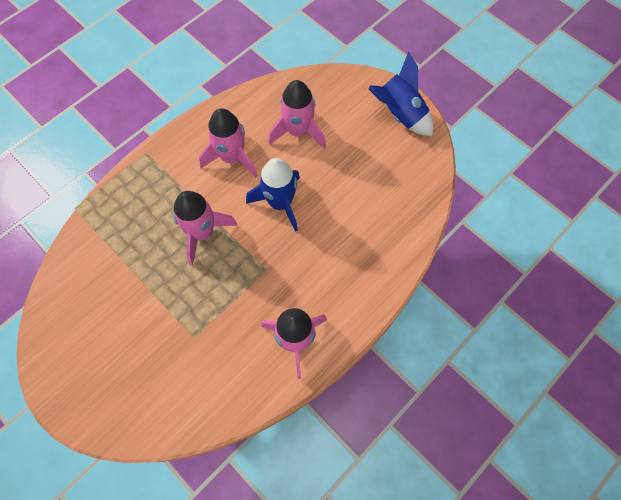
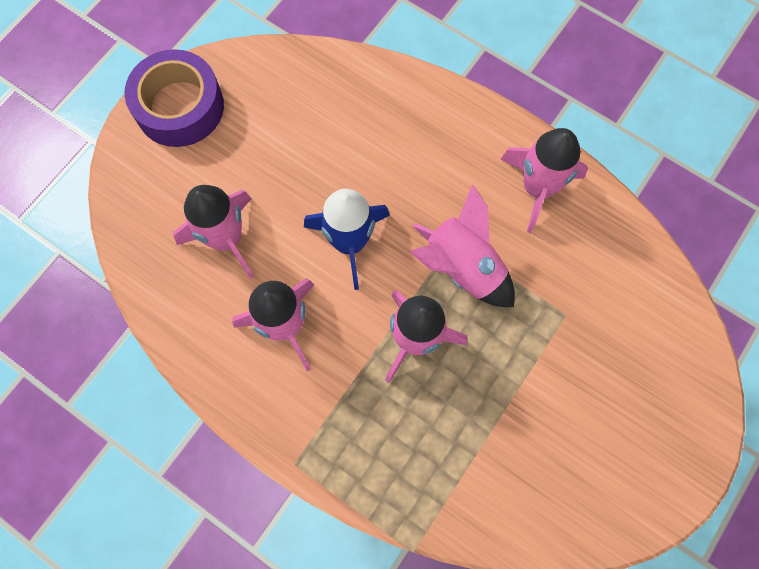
camera: 100 degrees left, 5 degrees up
(245, 272) = (462, 267): none -> pink rocket
(399, 114) = (179, 107): blue rocket -> purple tape

